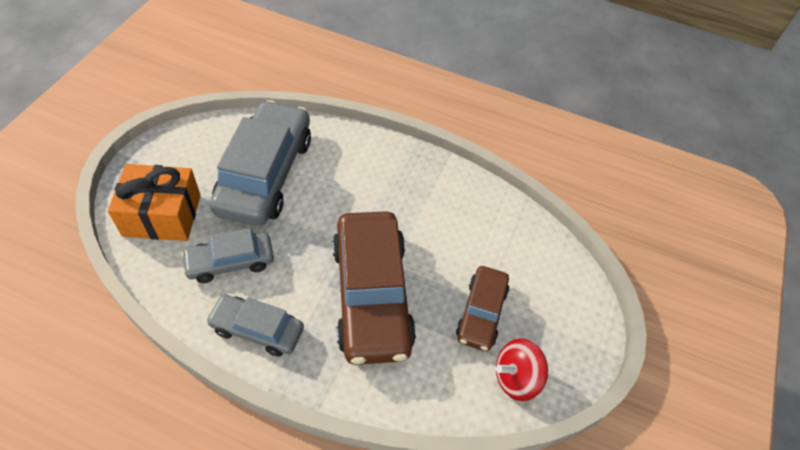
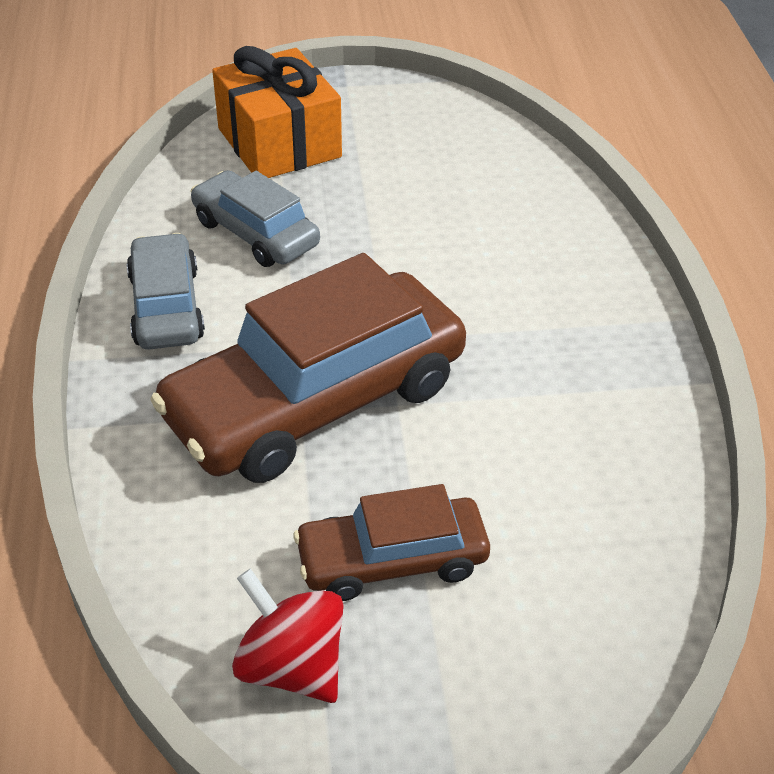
camera: 65 degrees right, 10 degrees down
(265, 174) = (436, 196): grey car -> none

